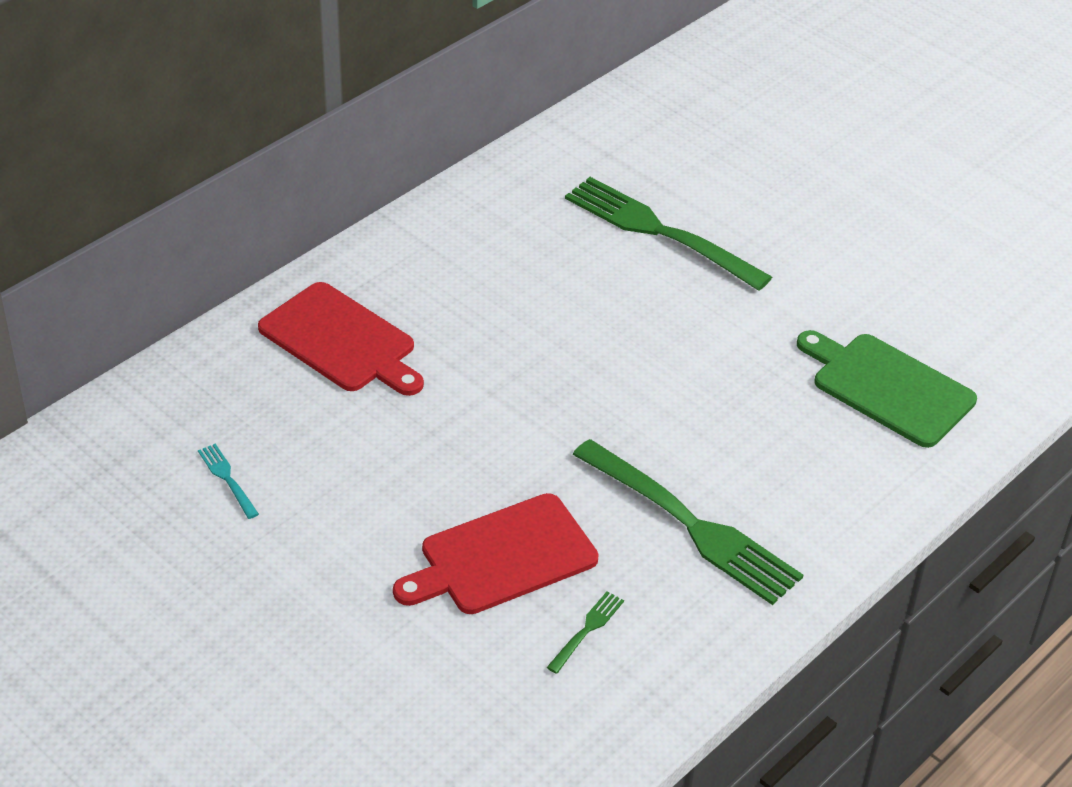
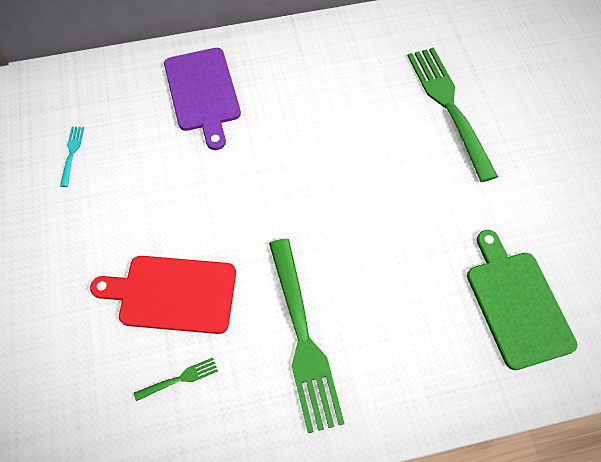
camera: 35 degrees right, 20 degrees up
(341, 341) = (203, 93): red cutting board -> purple cutting board

